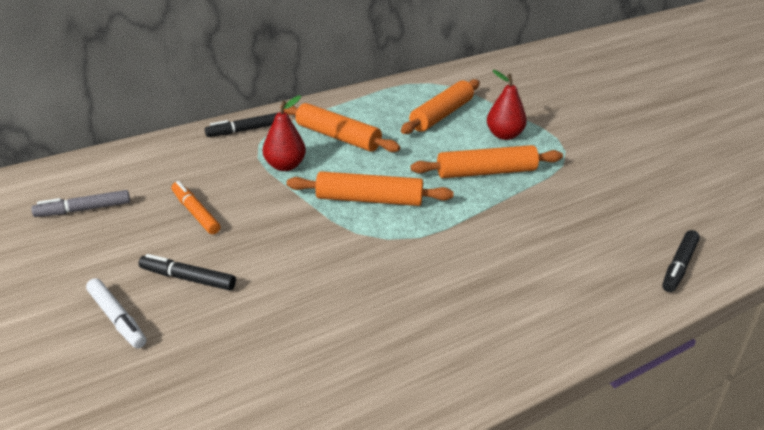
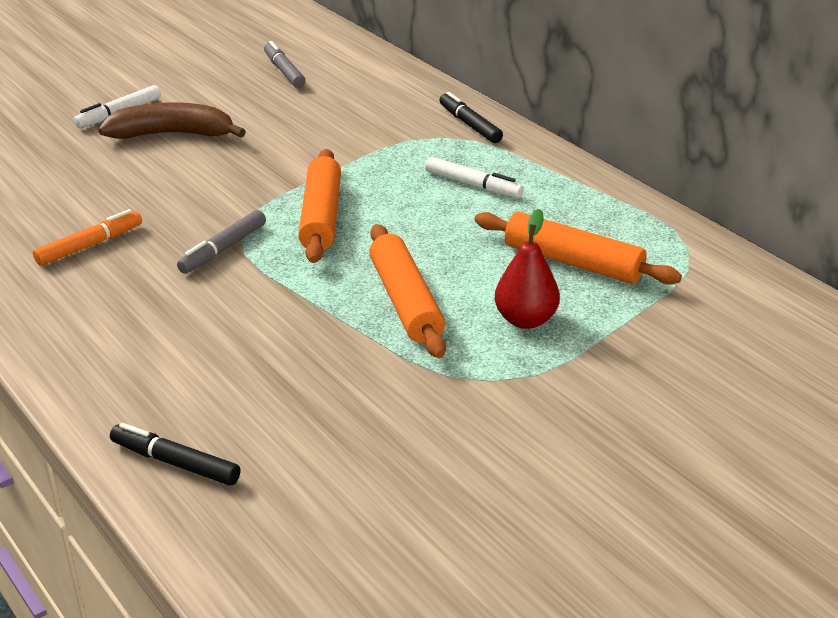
camera: 85 degrees right, 0 degrees up
(188, 278) = (172, 134): black marker -> brown banana
(195, 213) = (283, 122): orange marker -> orange marker (90, 245)
(285, 166) = (389, 158): red pear -> none
(338, 137) = (473, 185): orange rolling pin -> white marker
(412, 247) = (223, 249): none -> grey marker

